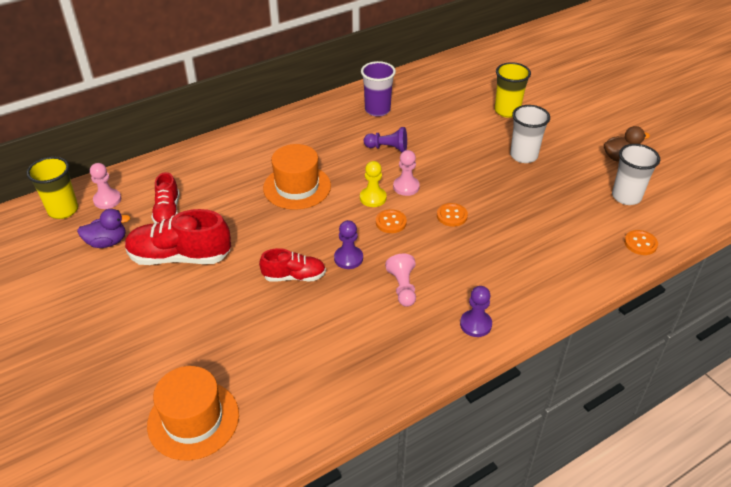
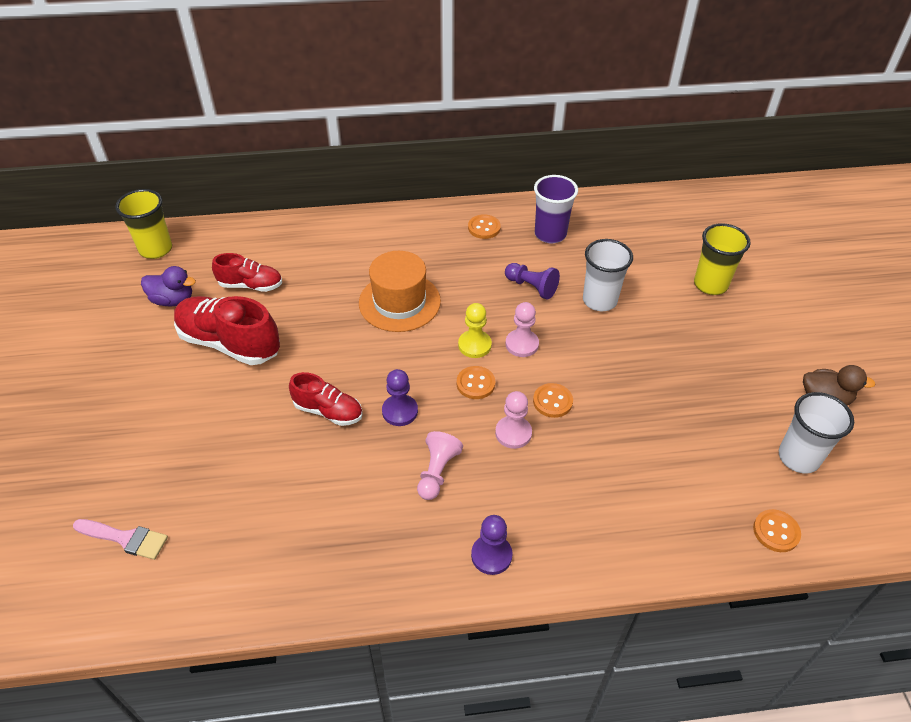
camera: 25 degrees right, 5 degrees up
(107, 200) = (202, 251): pink pawn -> pink pawn (513, 433)
(167, 211) = (250, 285): red shoe -> red shoe turned 105 degrees counterclockwise
(193, 419) = (125, 538): orange hat -> pink brush
(326, 119) = (484, 228): none -> orange button
(523, 156) = (694, 352): white cup -> white cup (599, 300)

